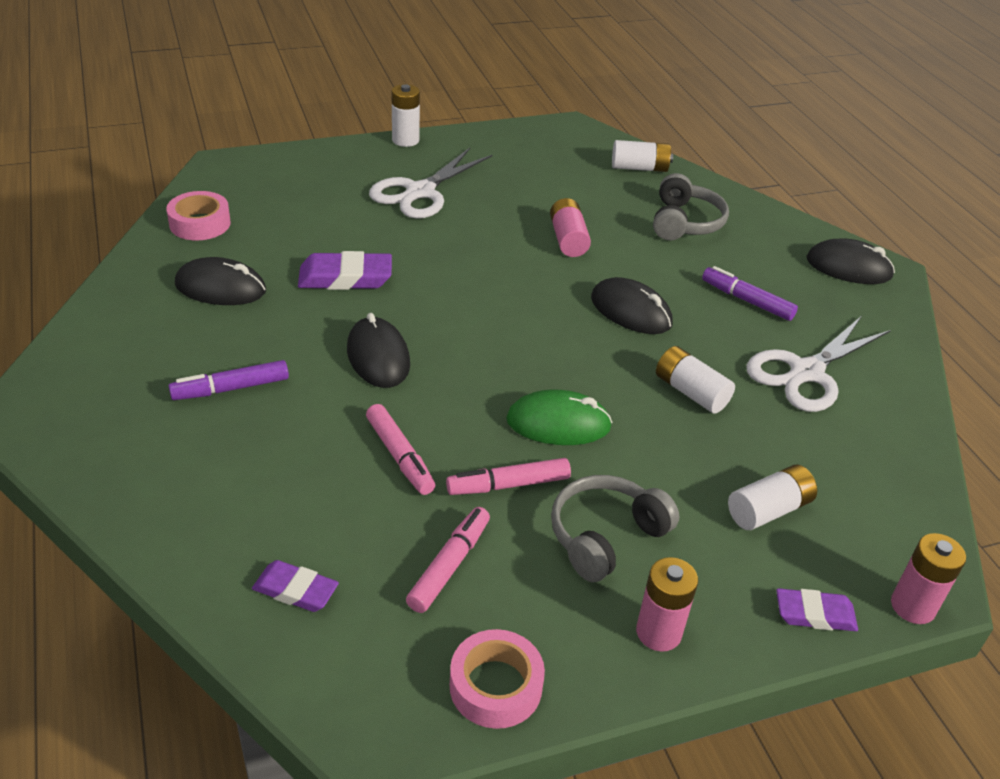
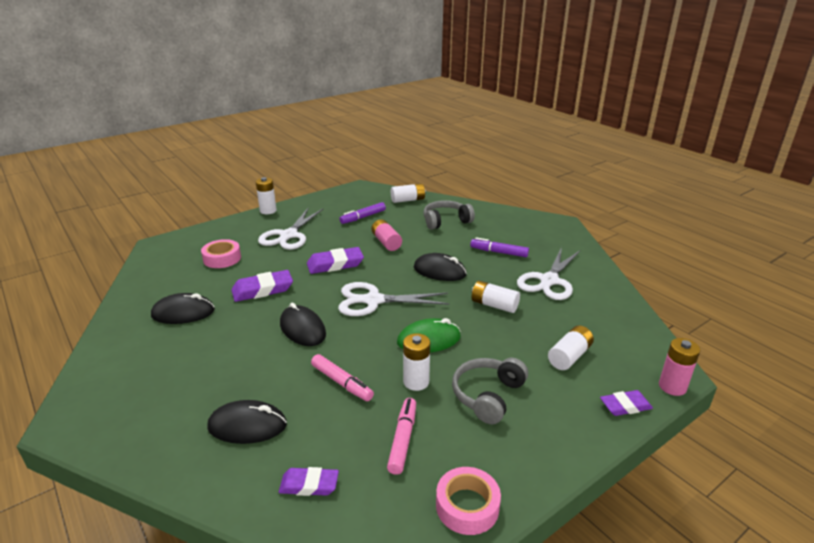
camera: 15 degrees left, 10 degrees down
(200, 223) = (155, 279): pink tape -> pink tape (222, 258)
(231, 388) = (213, 370): purple marker -> purple marker (363, 217)
(471, 260) = (335, 264): none -> purple eraser
(503, 337) = (373, 300): none -> white scissors
(508, 485) = (416, 382): pink marker -> white battery
(658, 632) = (546, 442): pink battery -> none
(685, 222) = (446, 221): grey headphones -> grey headphones turned 105 degrees counterclockwise
(848, 268) = (541, 226): black mouse -> black mouse (247, 426)

